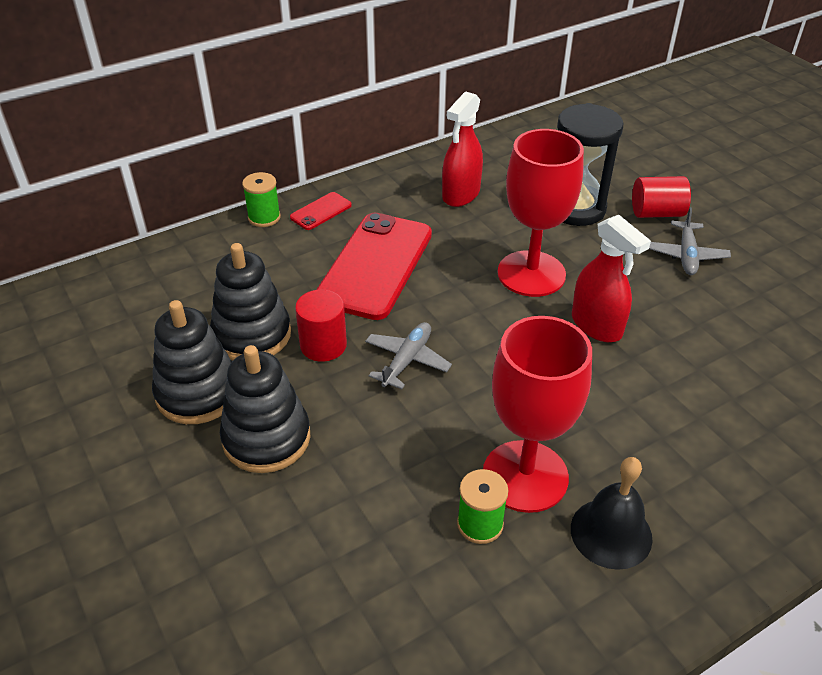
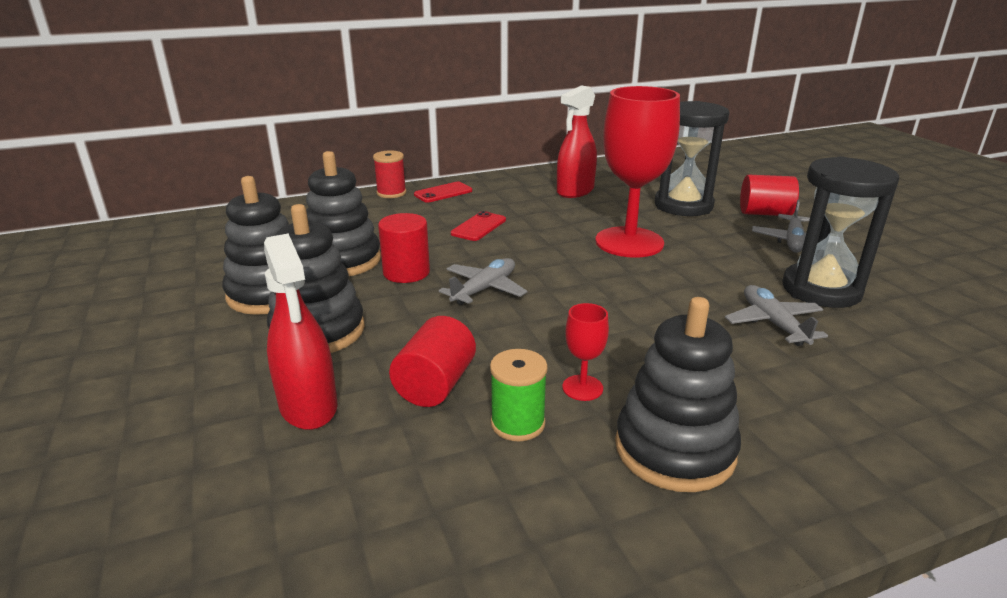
camera: 10 degrees right, 15 degrees down
(264, 217) = (391, 193): green spool -> red spool
(375, 265) = (478, 227): red phone -> red phone, size x0.44
(397, 491) = (435, 385): none -> red cylinder
(525, 476) = (582, 388): red goblet -> red goblet, size x0.41
(596, 325) = (689, 281): red spray bottle -> red spray bottle (308, 406)
(611, 533) = (674, 449): black bell -> black stacking toy
(676, 374) = (773, 323): none -> grey plane
(715, 323) = (821, 290): none -> black hourglass

